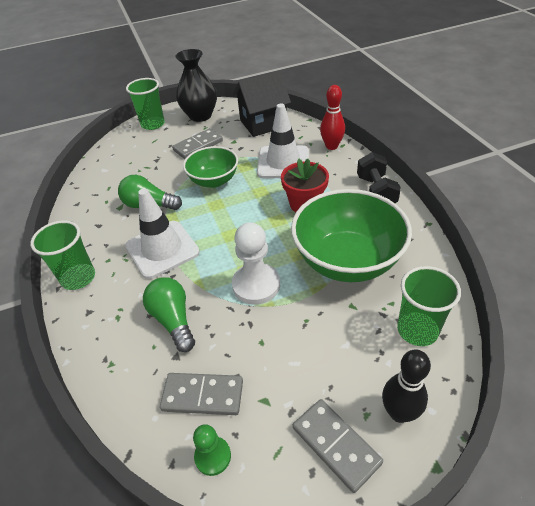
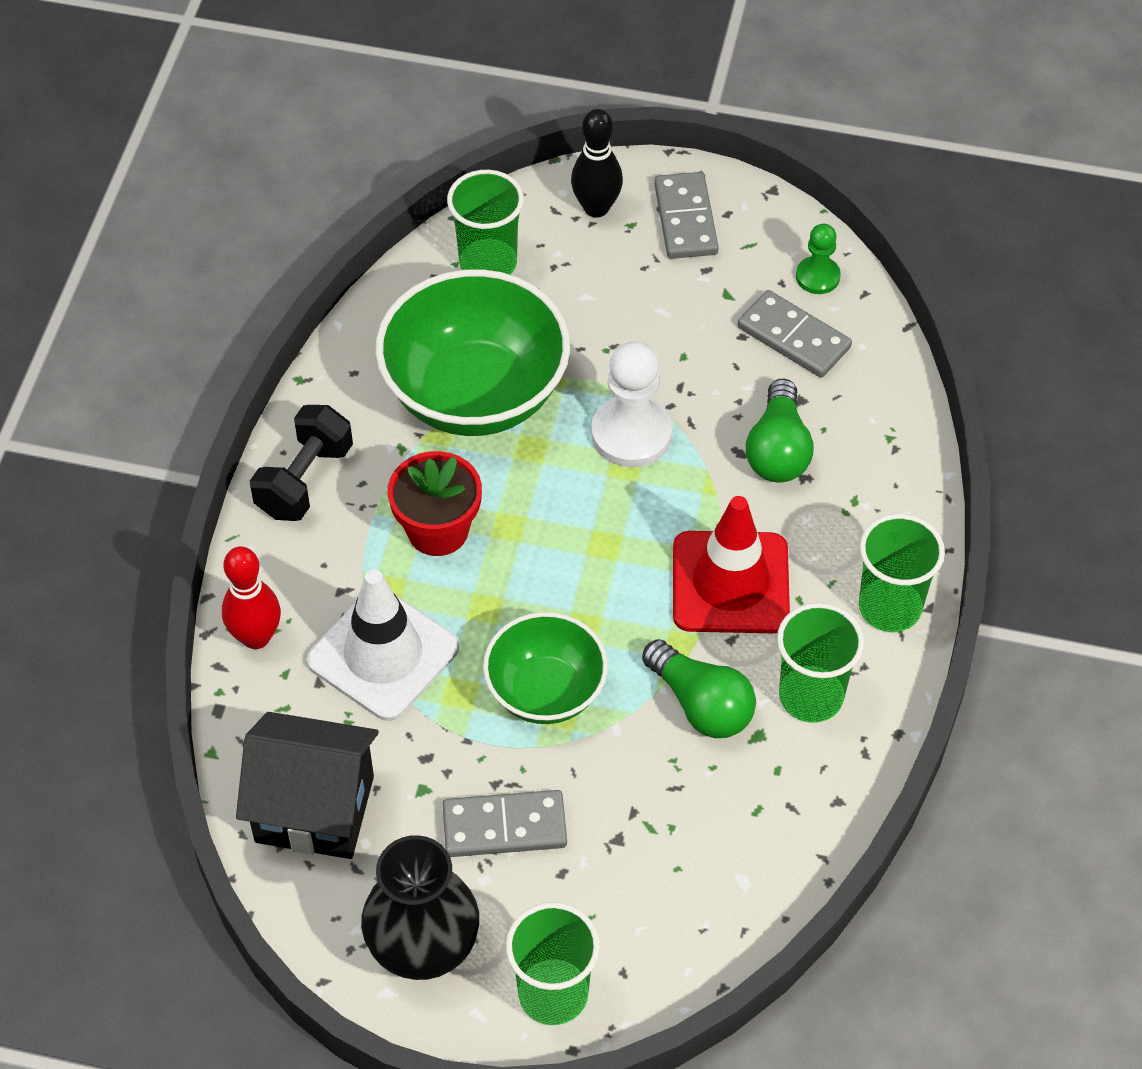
camera: 150 degrees left, 10 degrees up
(103, 228) = (811, 696): none -> green cup
(162, 249) = (730, 583): white traffic cone -> red traffic cone

